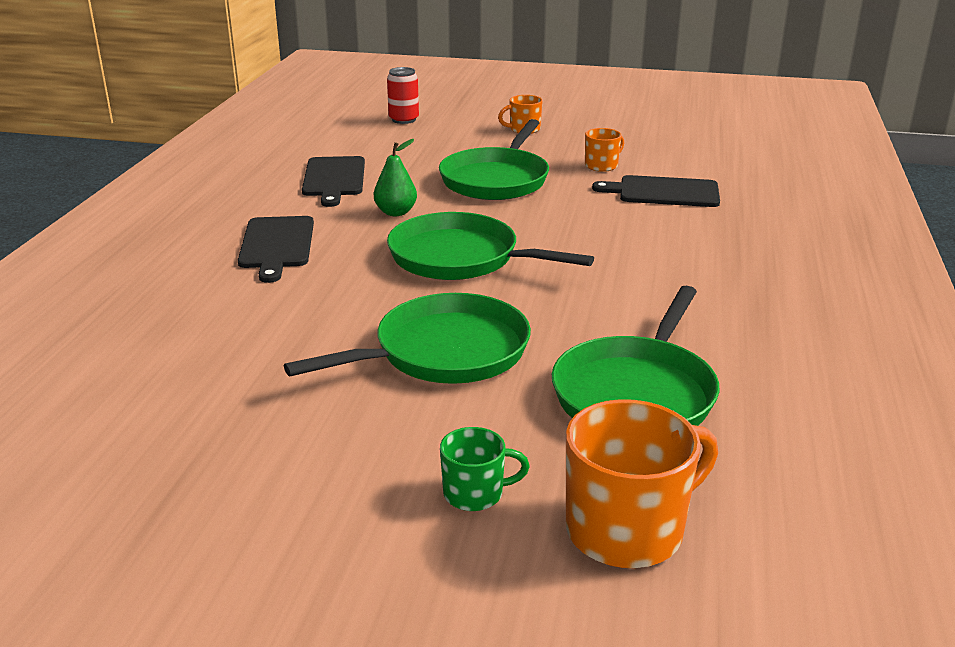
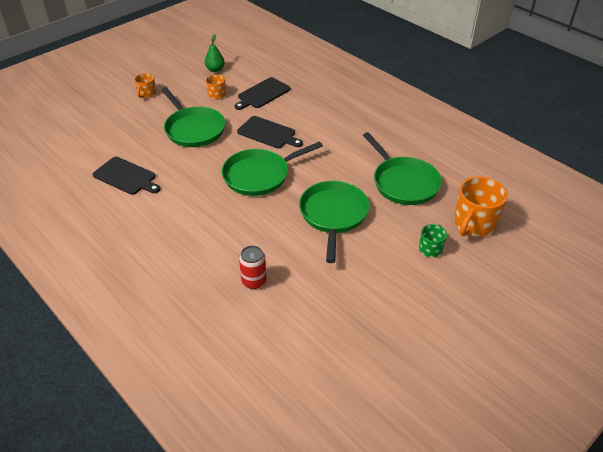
camera: 55 degrees left, 15 degrees up
(276, 245) = (182, 225): black cutting board -> black cutting board (268, 133)
(396, 212) = (192, 174): green pear -> green pear (215, 69)
(404, 120) = (79, 122): red can -> red can (254, 281)
(627, 530) = (474, 224): orange mug -> orange mug turned 150 degrees counterclockwise

